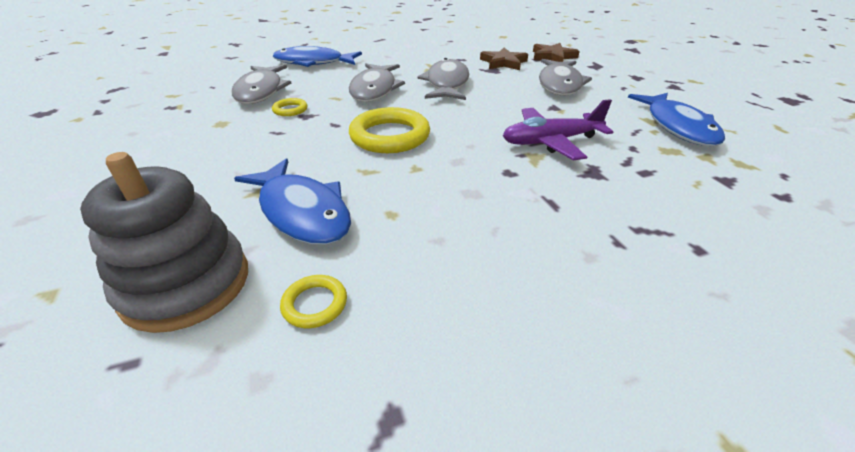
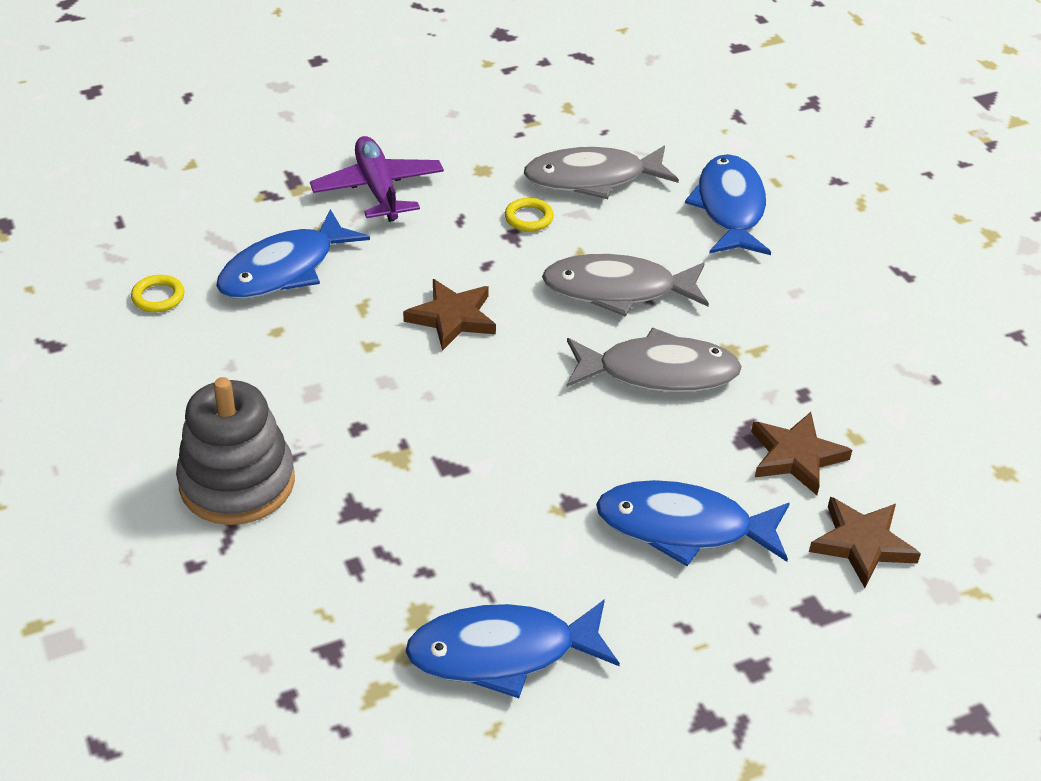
camera: 85 degrees right, 5 degrees up
(186, 284) = (191, 226): grey stacking toy -> grey stacking toy (237, 482)
(390, 136) = (452, 318): yellow ring -> brown star
(550, 141) = (441, 479): purple plane -> purple plane (378, 189)
(559, 84) = (683, 527): grey fish -> blue fish

